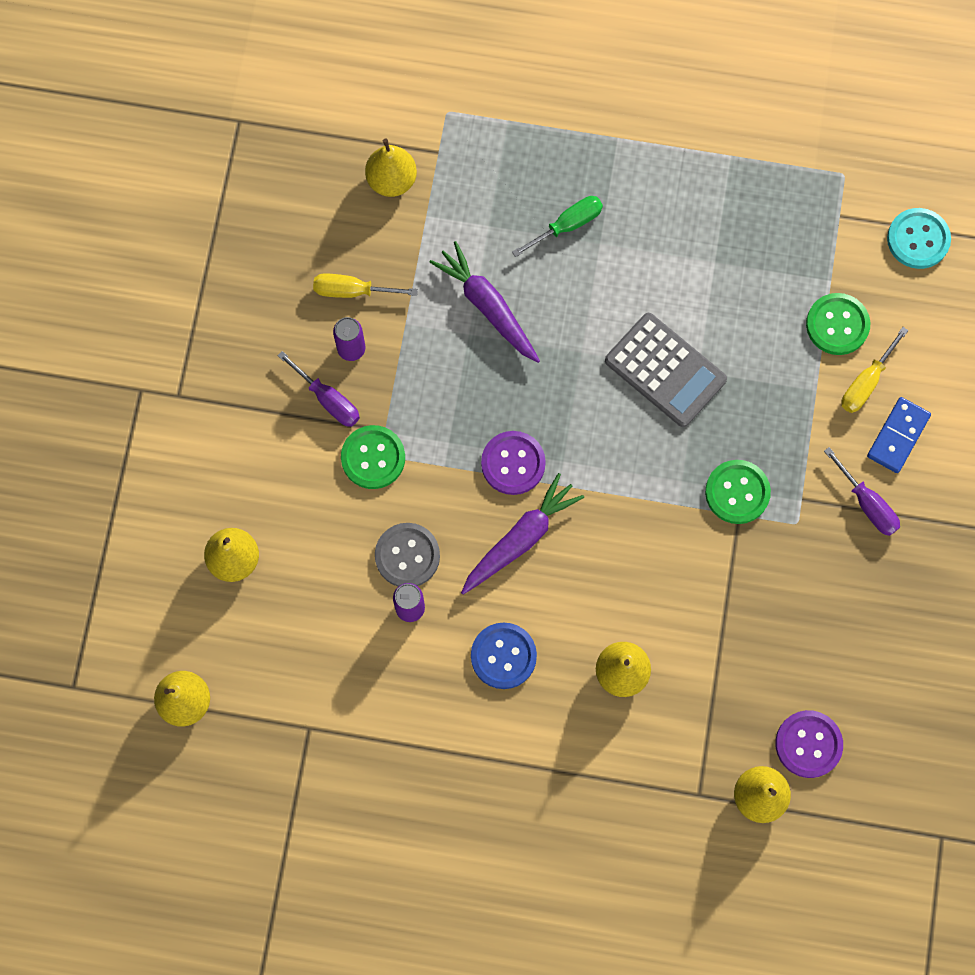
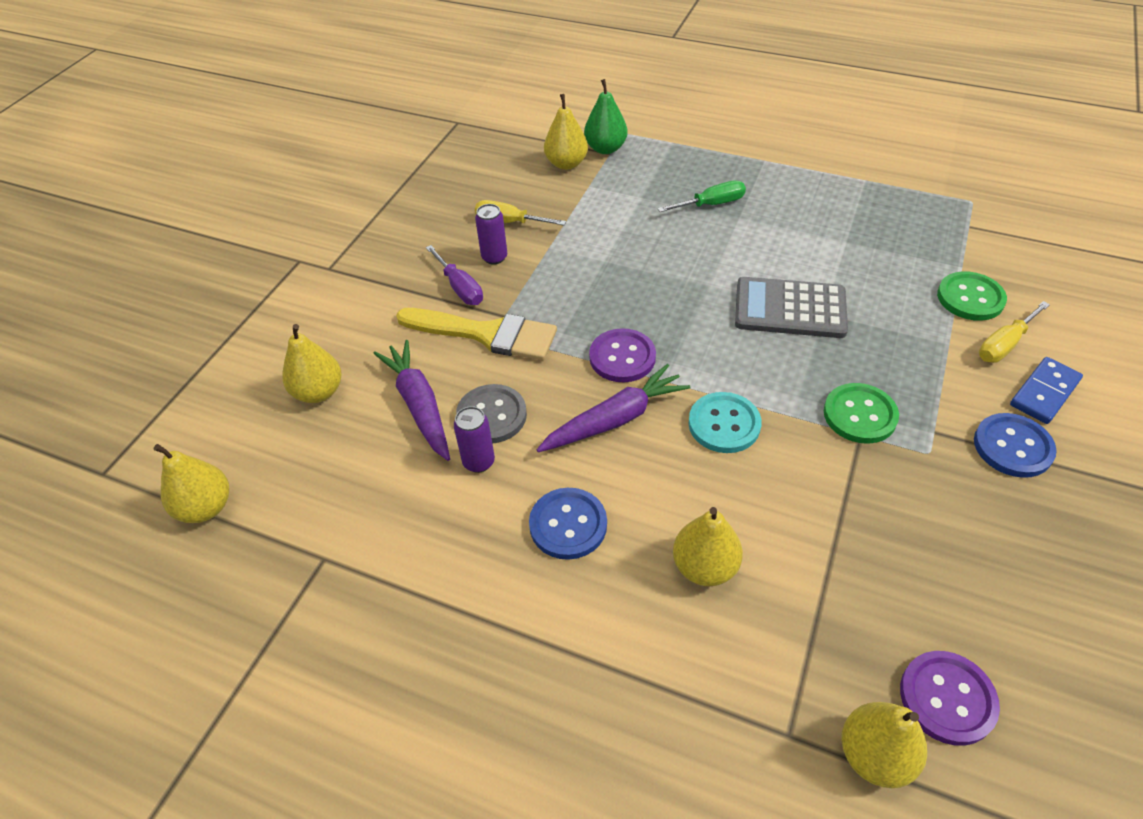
camera: 15 degrees right, 25 degrees down
(373, 458) = (485, 334): green button -> yellow brush
(431, 145) = (605, 148): none -> green pear
(487, 306) = (627, 245): purple carrot -> purple carrot (419, 405)
(665, 370) = (790, 309): grey calculator -> grey calculator turned 135 degrees clockwise
(867, 503) = (1012, 447): purple screwdriver -> blue button
(918, 239) = (1050, 249): turquoise button -> turquoise button (724, 424)

